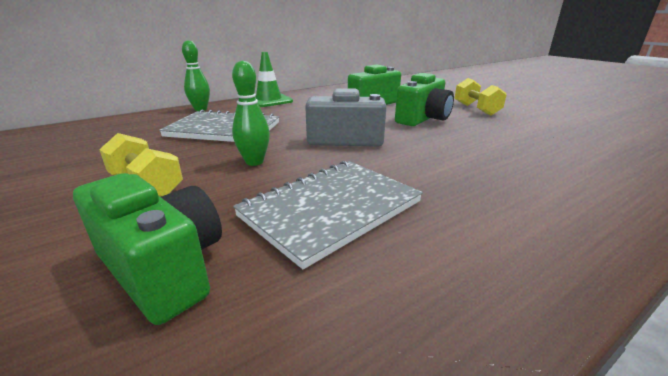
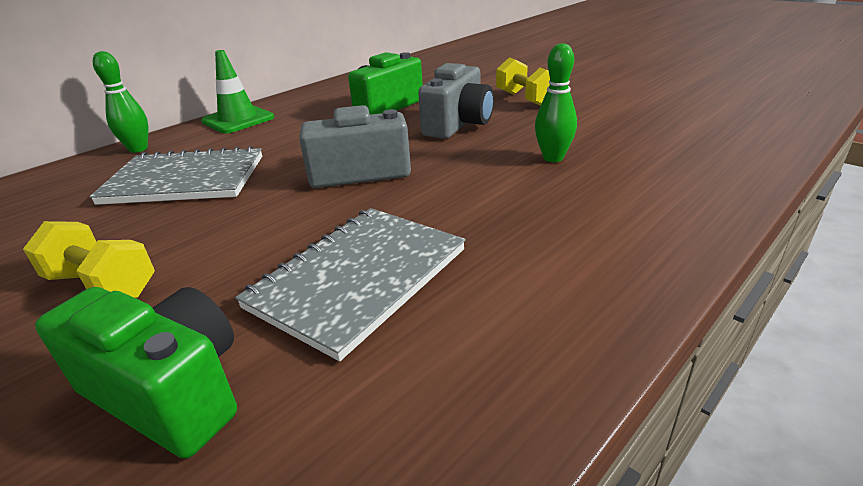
camera: 10 degrees left, 5 degrees up
(254, 162) = (244, 226): green bowling pin -> green bowling pin (553, 158)
(423, 119) = (458, 124): green camera -> grey camera

